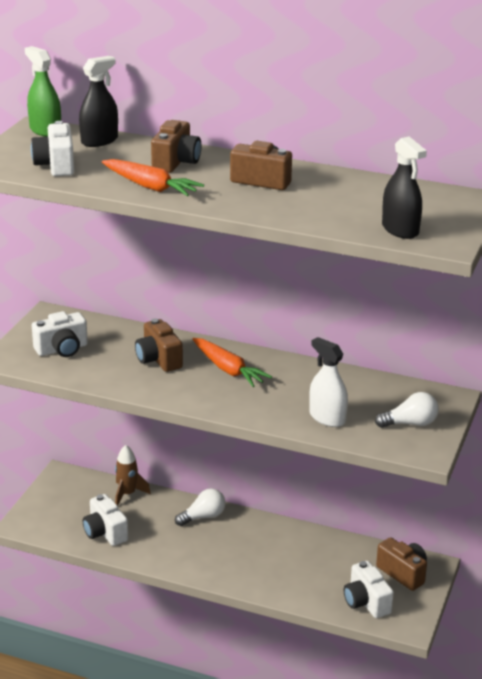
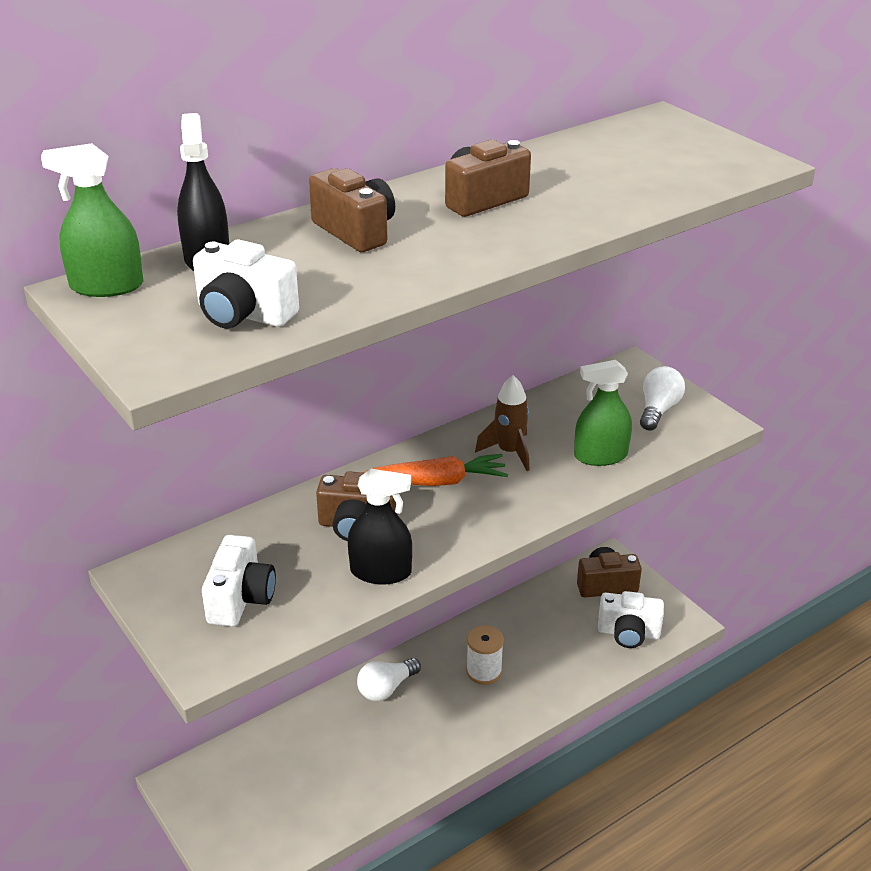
camera: 55 degrees left, 5 degrees up
(105, 532) = (333, 792): white camera -> none
(127, 494) = (281, 735): brown rocket -> brown rocket (509, 452)
(151, 187) = (410, 270): orange carrot -> none
(203, 517) = (386, 688): white light bulb -> white light bulb turned 135 degrees counterclockwise
(259, 550) = (484, 671): none -> white spool
(327, 417) = (600, 456): white spray bottle -> green spray bottle
(400, 229) = (701, 172): black spray bottle -> black spray bottle (381, 572)

